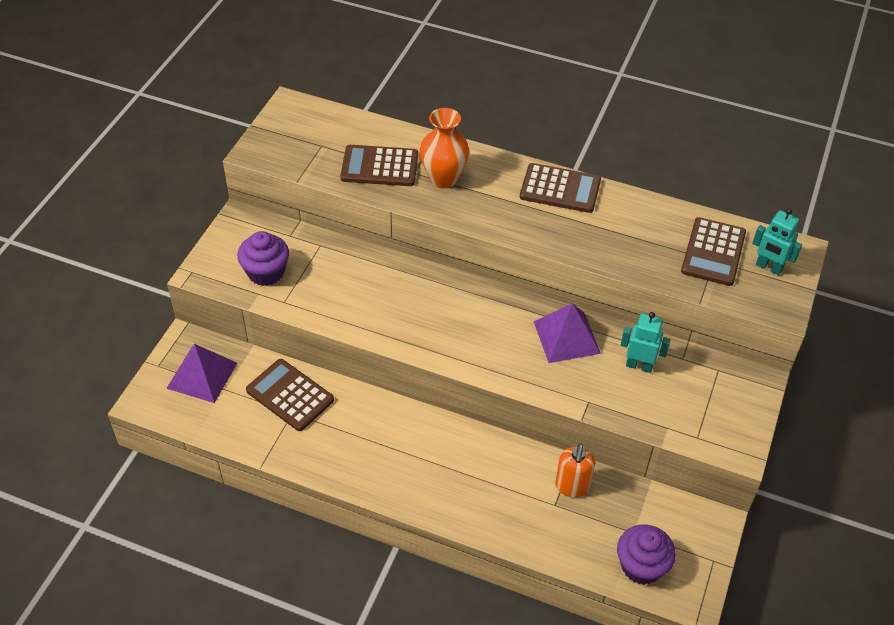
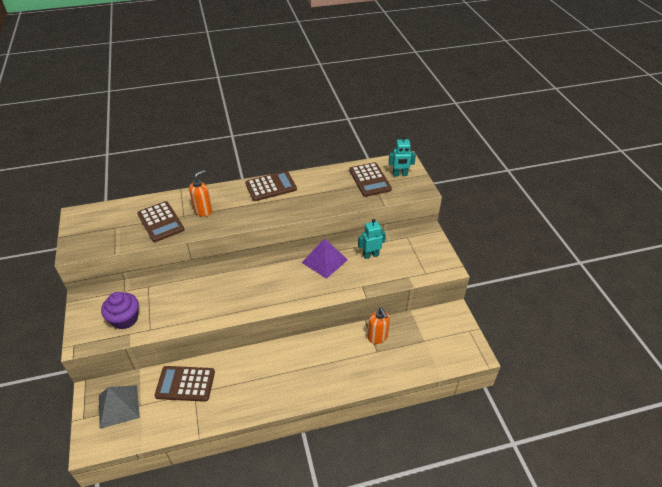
camera: 35 degrees left, 5 degrees down
(202, 375) = (118, 406): purple pyramid -> grey pyramid
(379, 166) = (160, 222): brown calculator -> brown calculator turned 90 degrees counterclockwise
(443, 178) = (203, 211): orange vase -> orange soap dispenser
(641, 566) = (441, 355): purple cupcake -> none

